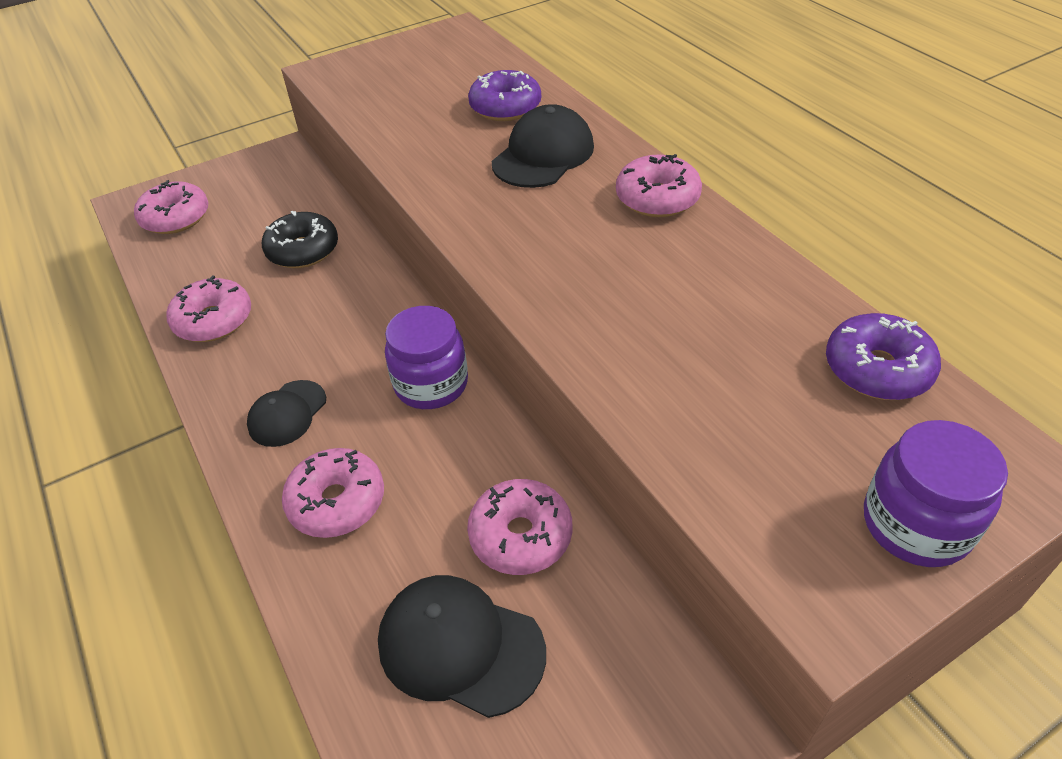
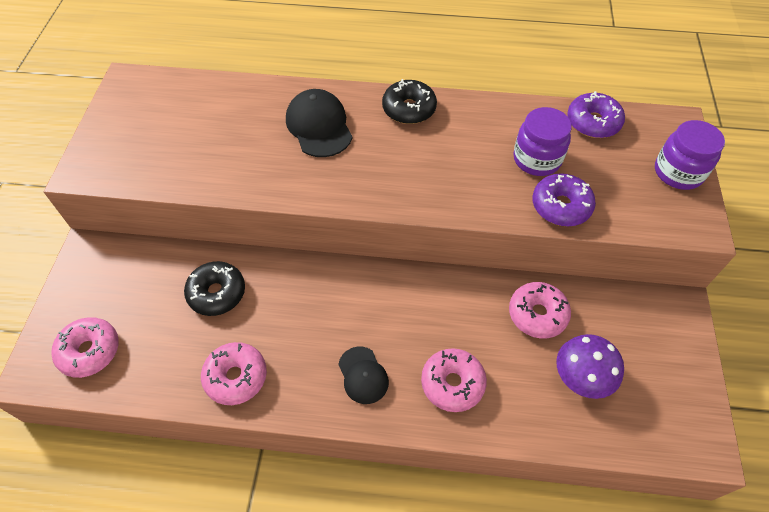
camera: 55 degrees left, 10 degrees up
(431, 384) = (403, 293): purple jar -> purple jar (537, 159)
(460, 646) = (582, 376): black cap -> purple mushroom
(505, 107) = (250, 112): purple donut -> purple donut (561, 206)
(657, 198) = (409, 109): pink donut -> black donut

